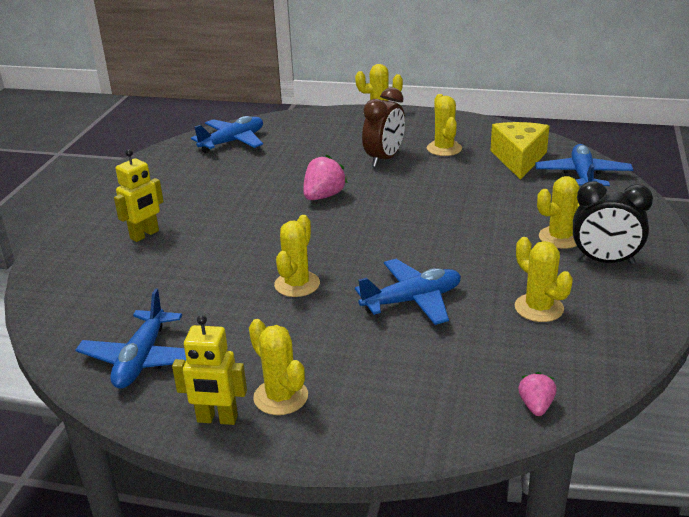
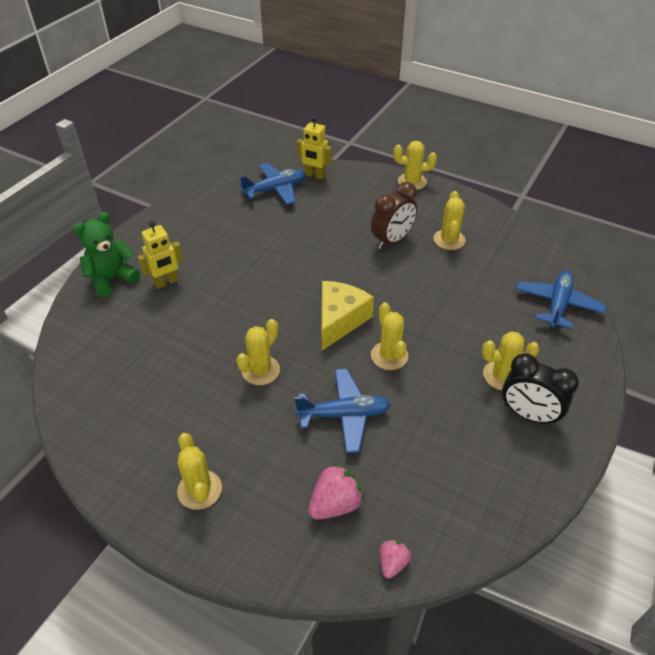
camera: 15 degrees right, 15 degrees up
(75, 243) = (112, 279): none -> green teddy bear
(141, 359) = (114, 419): blue plane -> none
(217, 419) = (144, 498): yellow robot -> yellow robot (315, 175)
(323, 196) = (322, 273): pink strawberry -> pink strawberry (335, 504)
(519, 159) = (509, 269): yellow cheese -> yellow cheese (339, 320)
(539, 308) = (445, 454): yellow cactus -> yellow cactus (389, 356)

